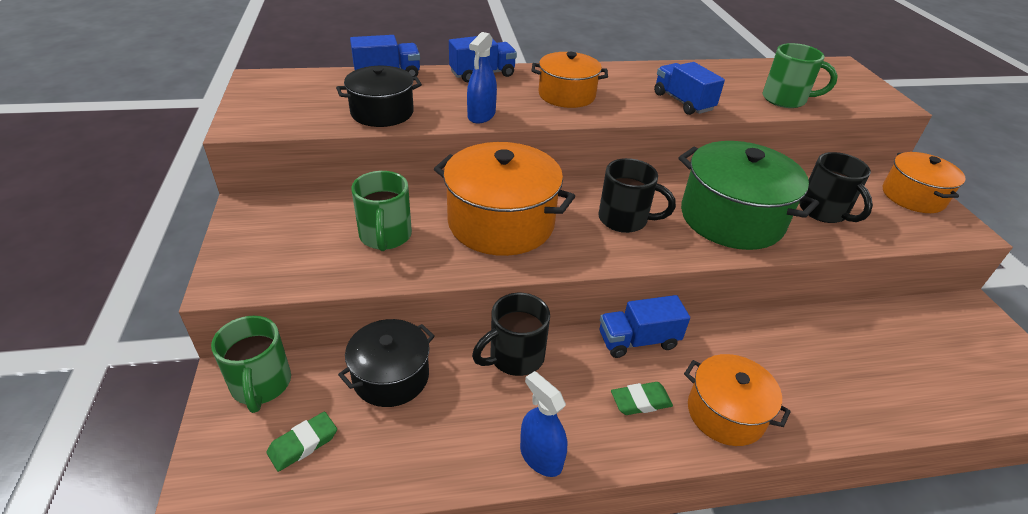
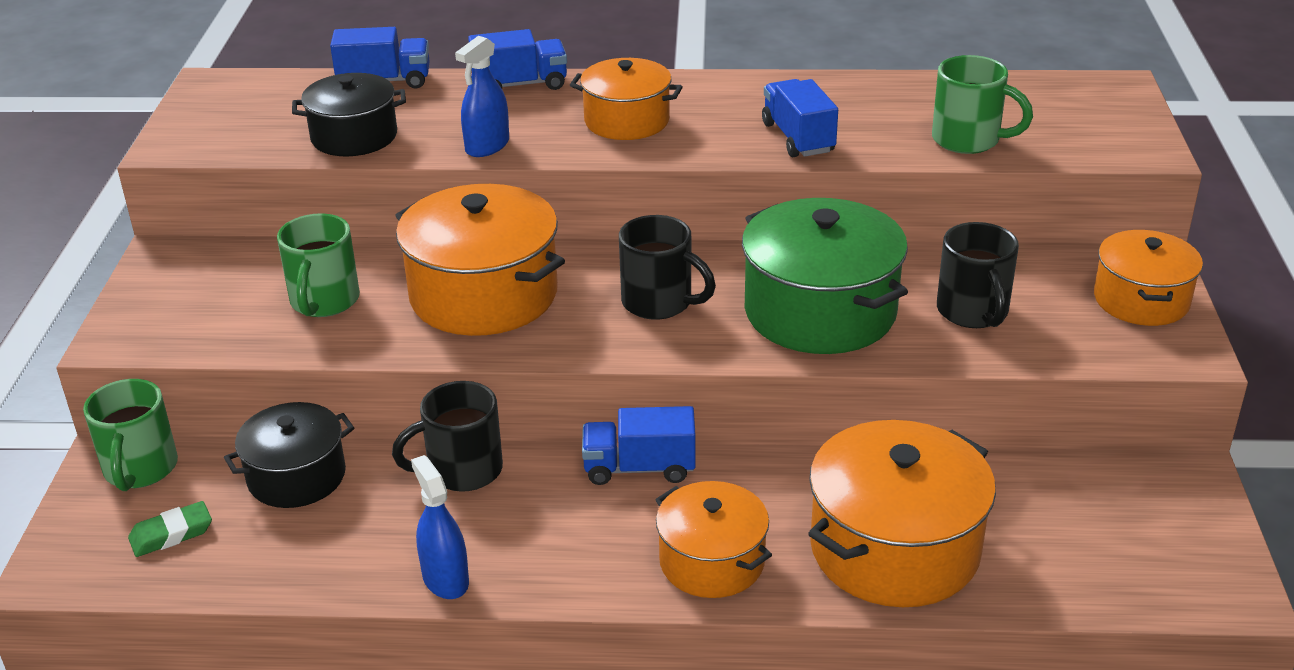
camera: 15 degrees right, 5 degrees down
(640, 401) = (604, 536): green eraser -> none
(838, 386) = (894, 549): none -> orange pot

